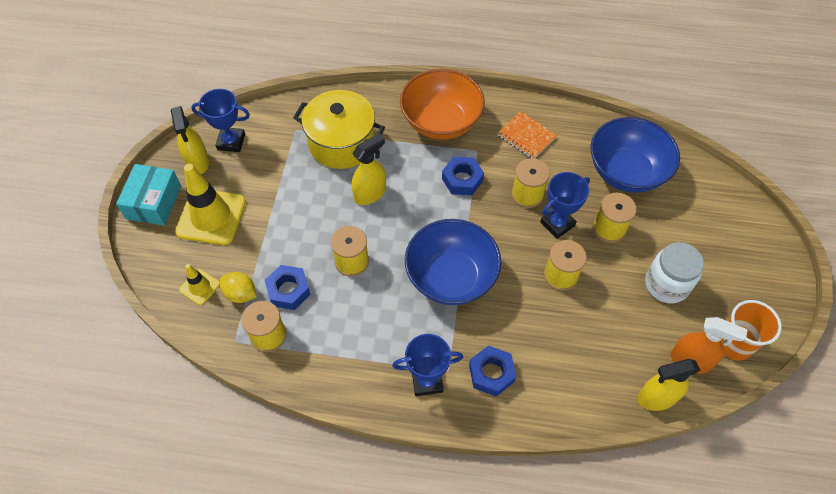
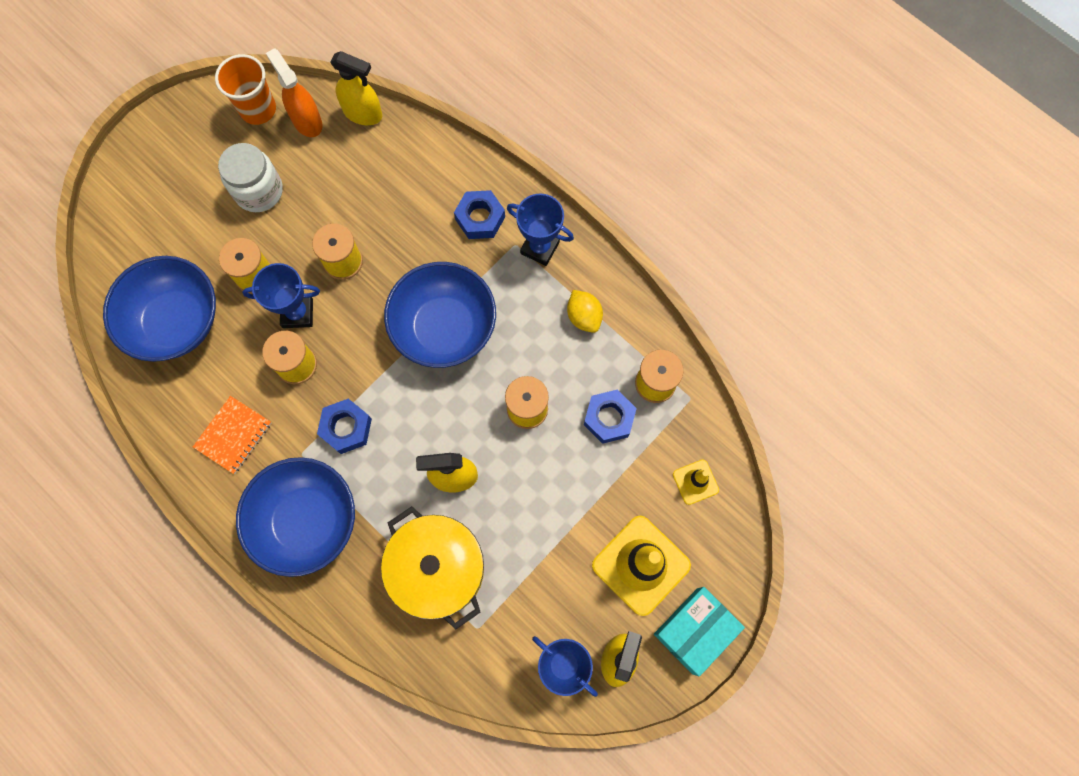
camera: 145 degrees left, 15 degrees up
(240, 294) = (658, 446): yellow lemon -> yellow lemon (584, 317)
(441, 122) = (307, 521): orange bowl -> blue bowl
(526, 136) = (233, 435): orange notebook -> orange notebook turned 45 degrees clockwise

